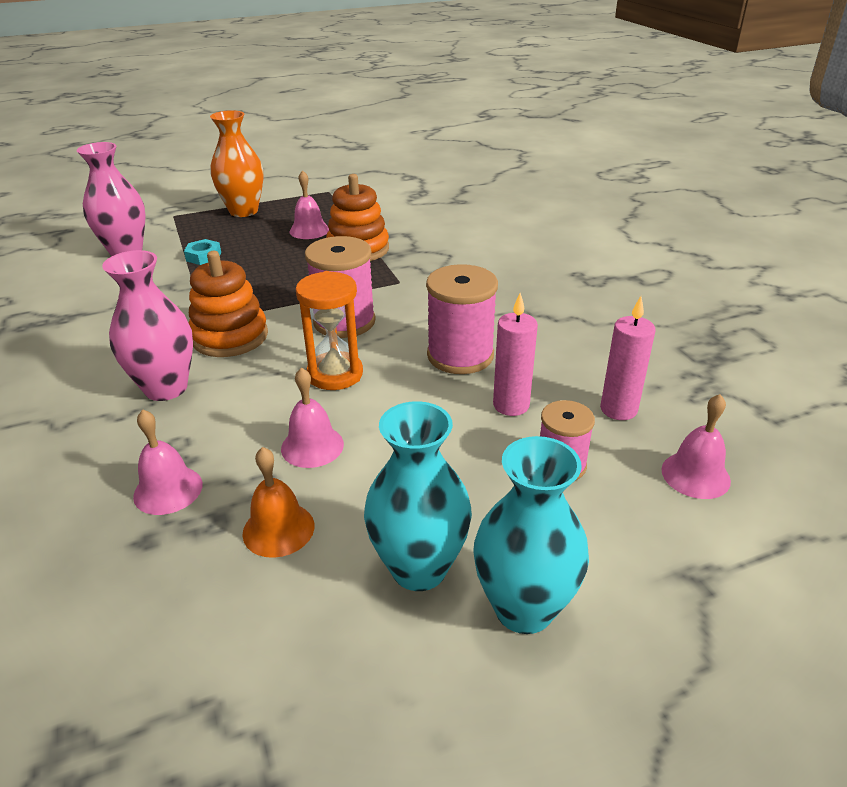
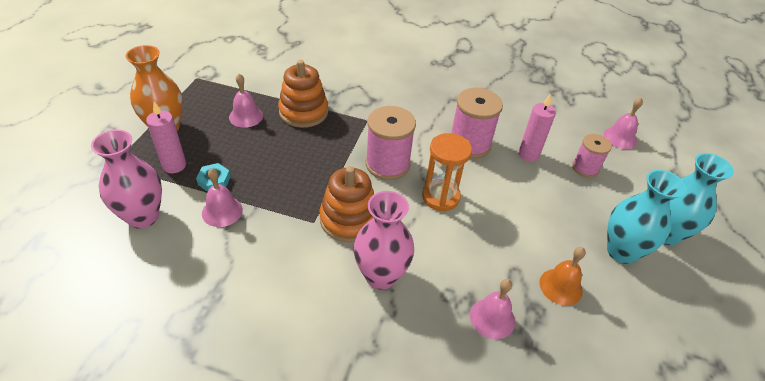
camera: 55 degrees left, 10 degrees up
(312, 446) = (501, 240): pink bell -> pink bell (222, 211)
(618, 409) = (560, 127): pink candle -> pink candle (174, 165)

